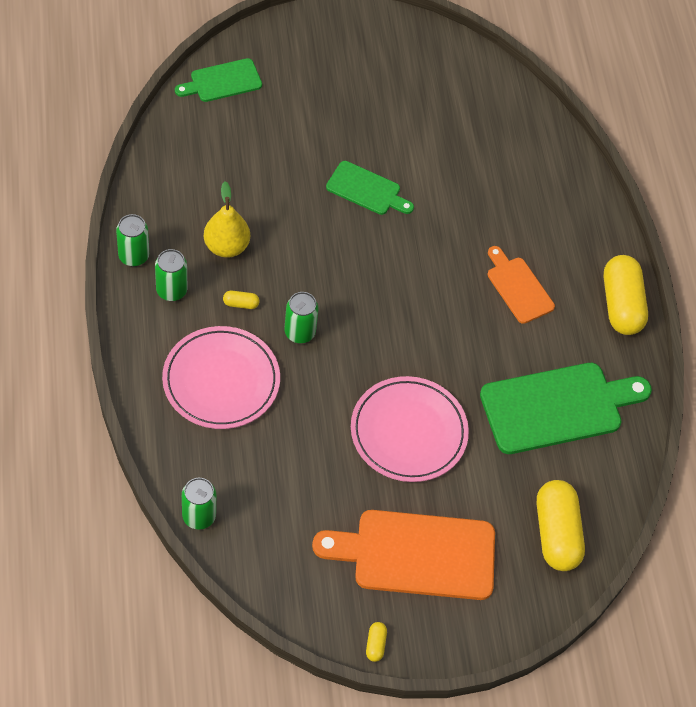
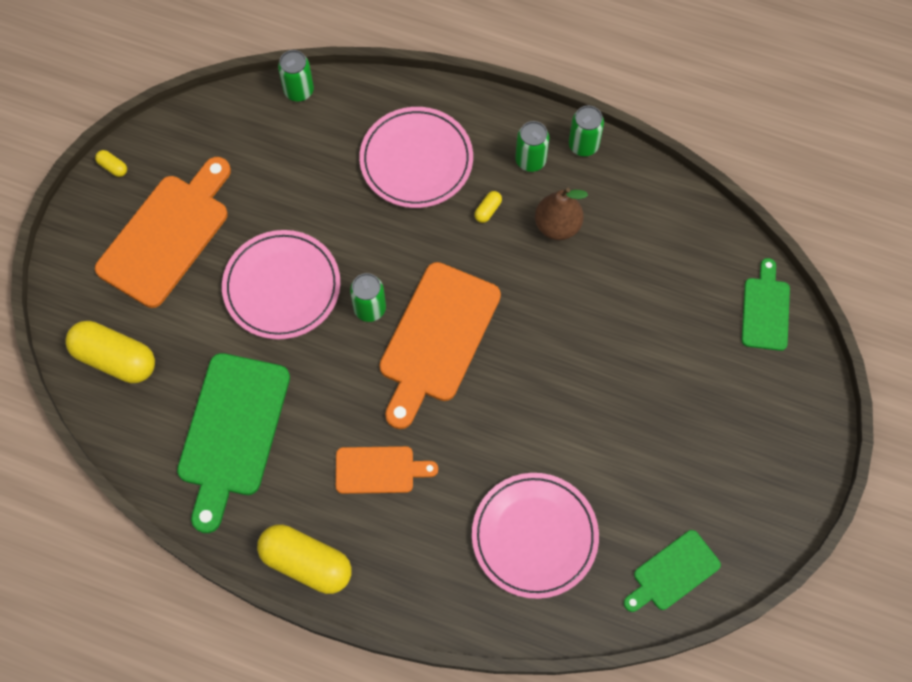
camera: 125 degrees right, 10 degrees up
(226, 246) = (557, 226): yellow pear -> brown pear
(299, 332) = (432, 245): green can -> green can (370, 308)
(366, 190) = (565, 383): green cutting board -> green cutting board (672, 572)
(383, 293) = (436, 338): none -> orange cutting board
(500, 166) = (534, 536): none -> pink plate

